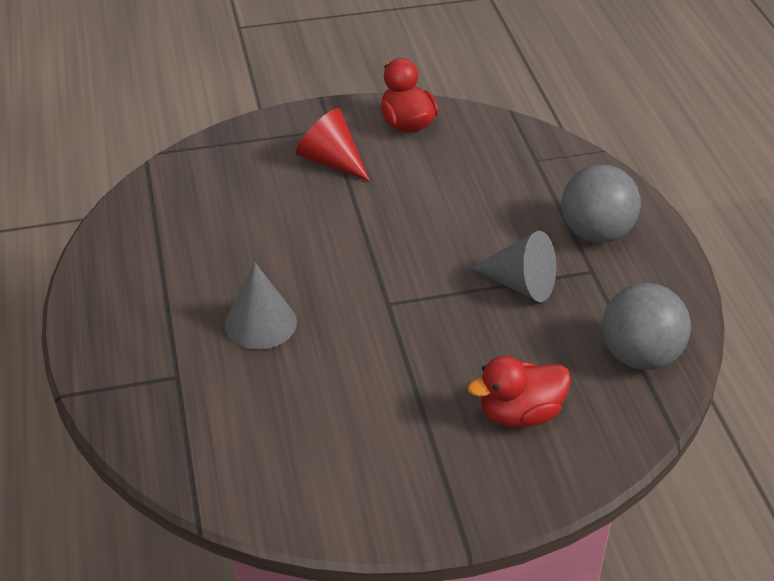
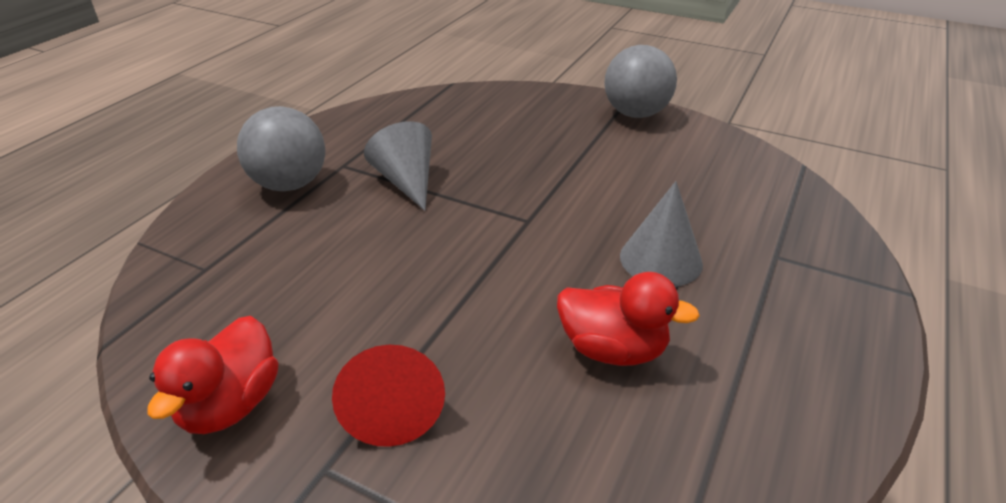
camera: 140 degrees left, 5 degrees down
(520, 414) = (523, 123): red duck -> red duck (613, 349)
(640, 356) = (405, 114): grey ball -> grey ball (635, 114)

